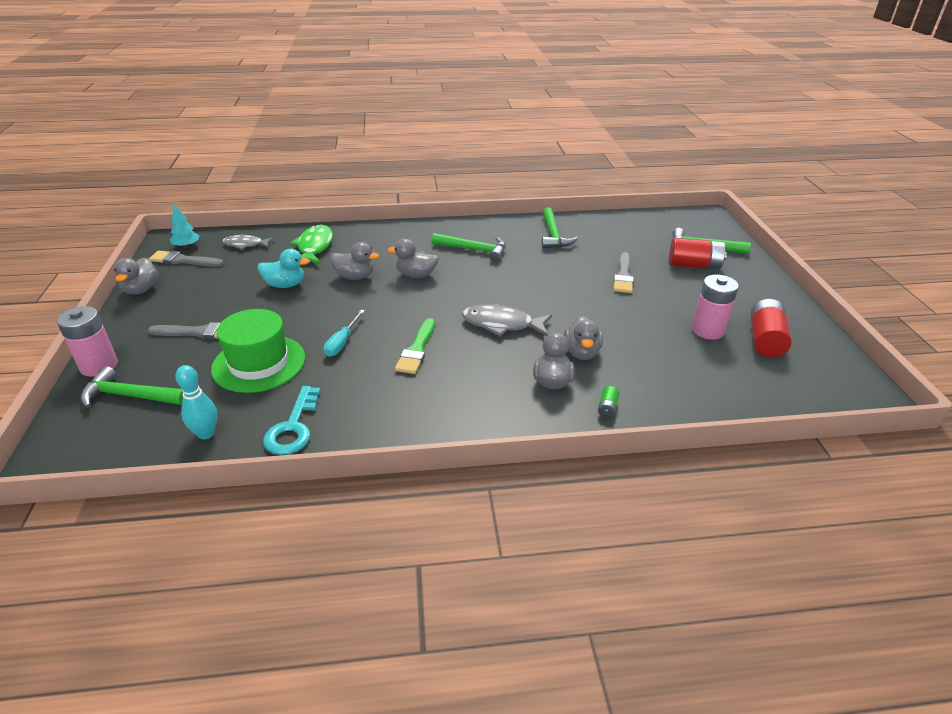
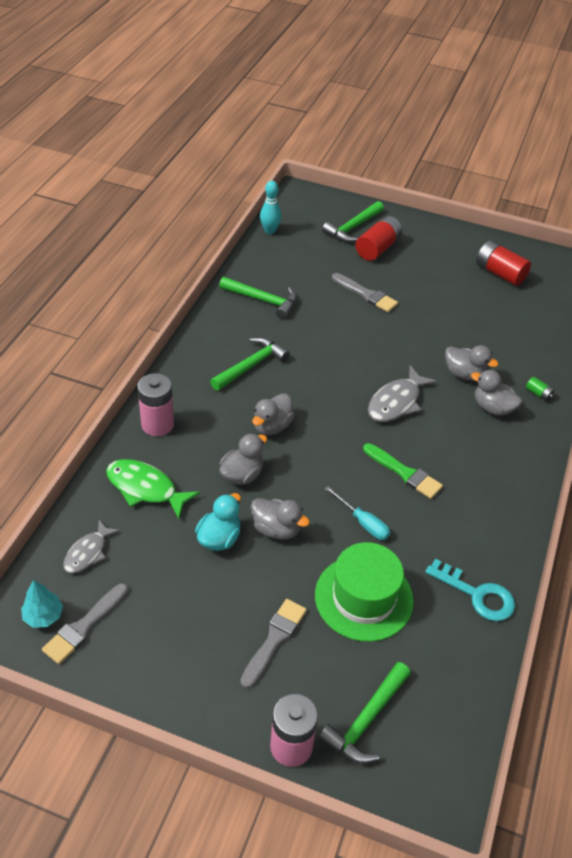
camera: 65 degrees left, 10 degrees up
(141, 290) = (134, 684): grey duck -> grey duck (276, 529)
(206, 433) = (458, 663): turquoise bowling pin -> turquoise bowling pin (270, 231)
(707, 330) = (472, 293): pink battery -> pink battery (157, 424)

